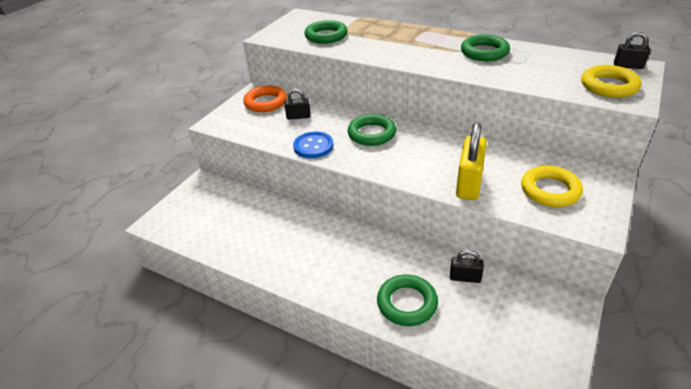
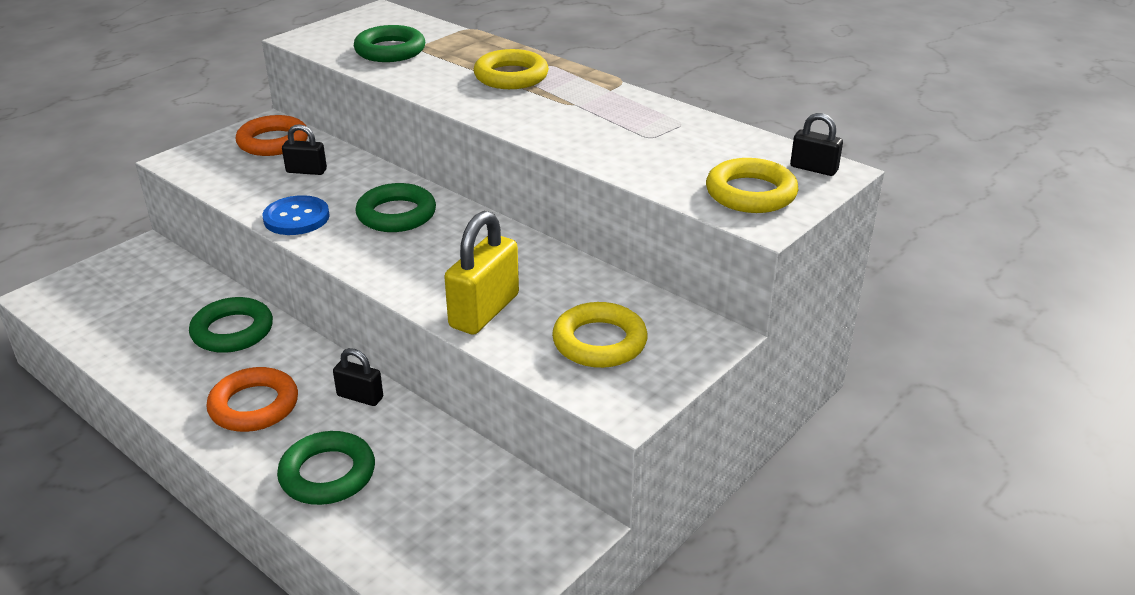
camera: 10 degrees right, 5 degrees down
(333, 268) = (254, 406): none -> orange ring
(410, 40) = (511, 76): none -> yellow ring
(465, 278) = (438, 457): black padlock -> black padlock (360, 397)
(484, 52) = (608, 112): green ring -> green ring (232, 331)

